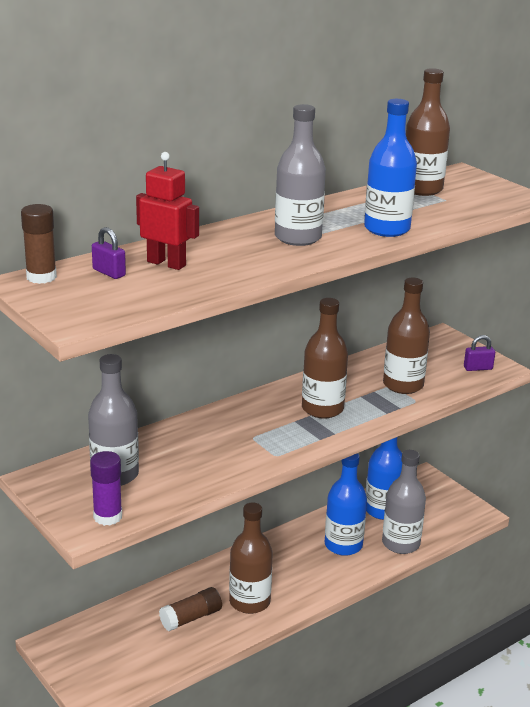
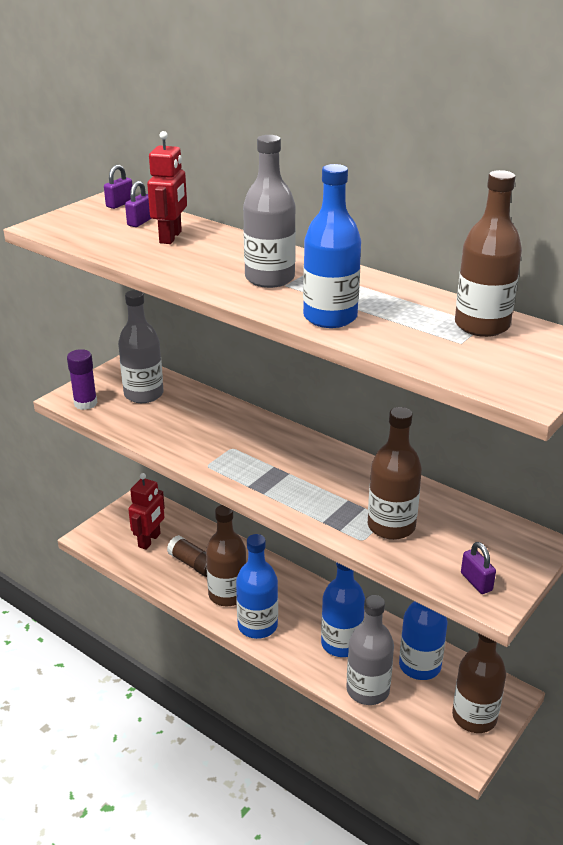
camera: 75 degrees right, 5 degrees up
(41, 277) = (120, 204): brown glue stick -> purple padlock
(132, 646) = (149, 540): none -> red robot
(301, 590) = (257, 626): none -> blue bottle
(322, 409) = (306, 479): brown bottle -> brown bottle (474, 717)

